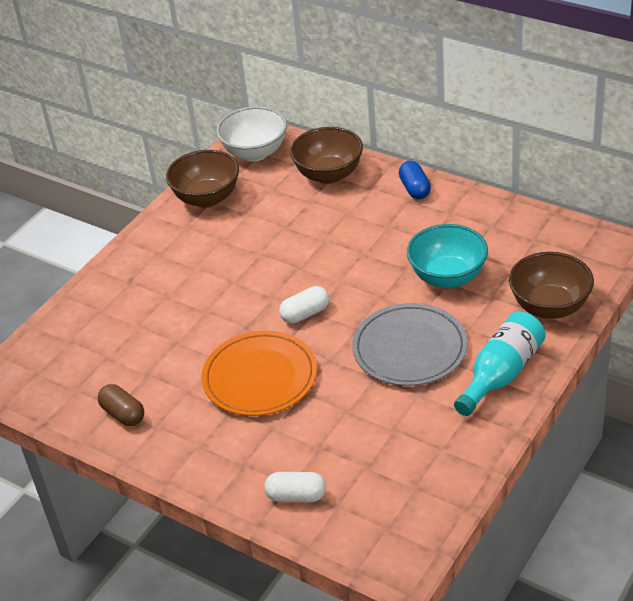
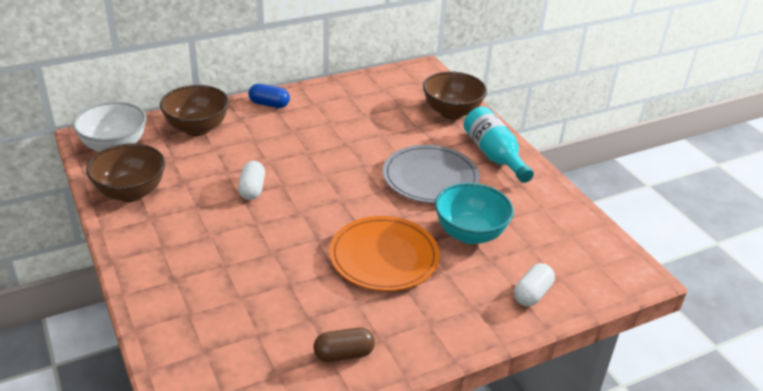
camera: 65 degrees left, 5 degrees down
(305, 314) = (339, 205): white capsule -> white capsule (252, 189)
(447, 277) = (377, 133): turquoise bowl -> turquoise bowl (470, 234)

